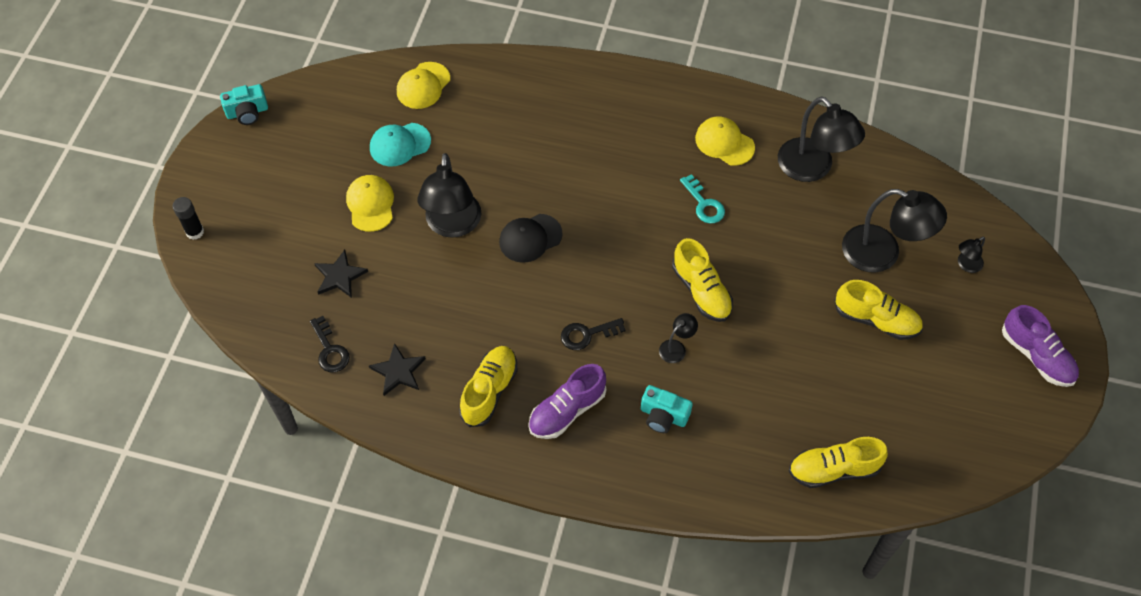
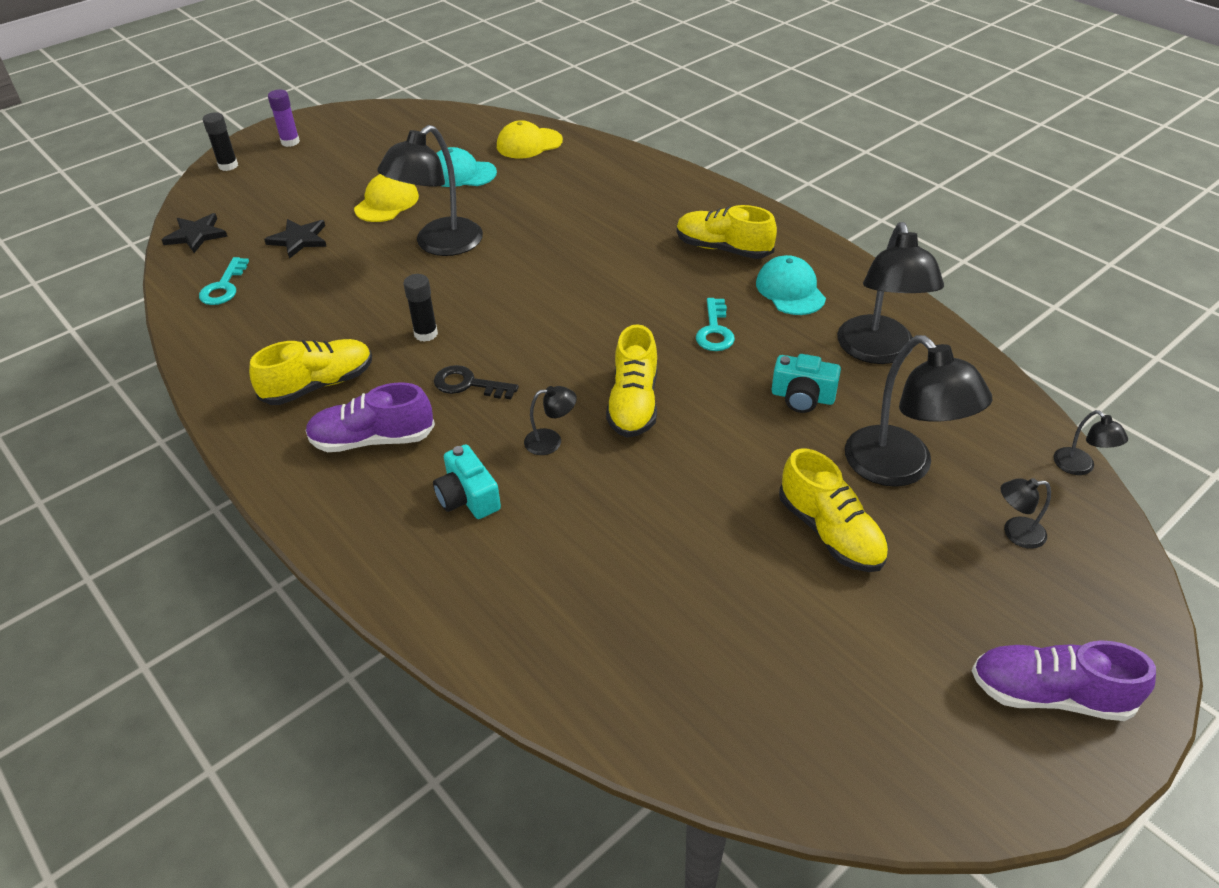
camera: 35 degrees right, 15 degrees down
(220, 179) = (290, 142): none -> purple glue stick
(247, 112) = (364, 111): turquoise camera -> turquoise camera (802, 397)
(330, 350) = (224, 287): black key -> turquoise key
(398, 371) = (259, 329): black star -> black star (196, 235)
(520, 310) = (426, 334): none -> black glue stick
(530, 238) = (501, 283): black cap -> none
(724, 143) = (790, 290): yellow cap -> turquoise cap
(833, 469) = (617, 669): yellow shoe -> yellow shoe (723, 249)
(971, 199) = (1080, 467): none -> black lamp
(1036, 356) = (1049, 694): purple shoe -> purple shoe turned 105 degrees clockwise

